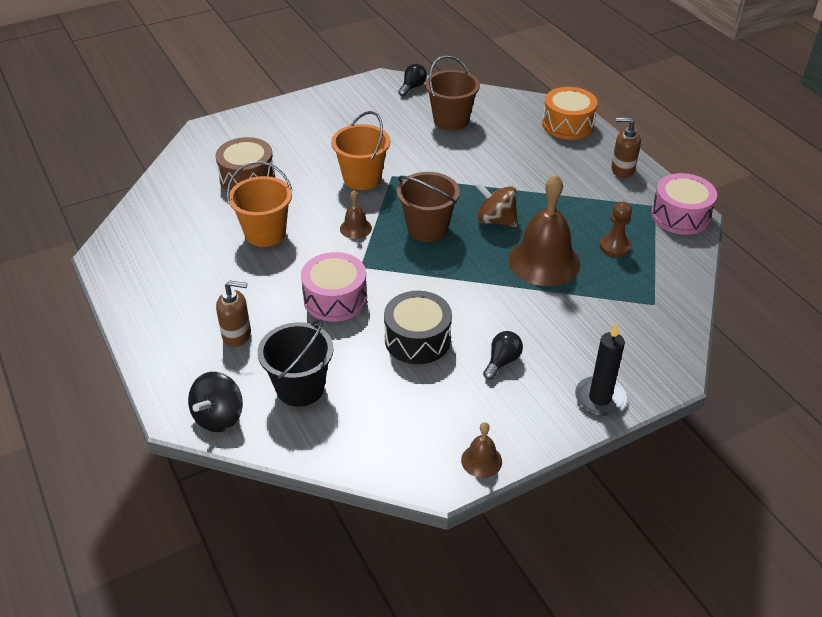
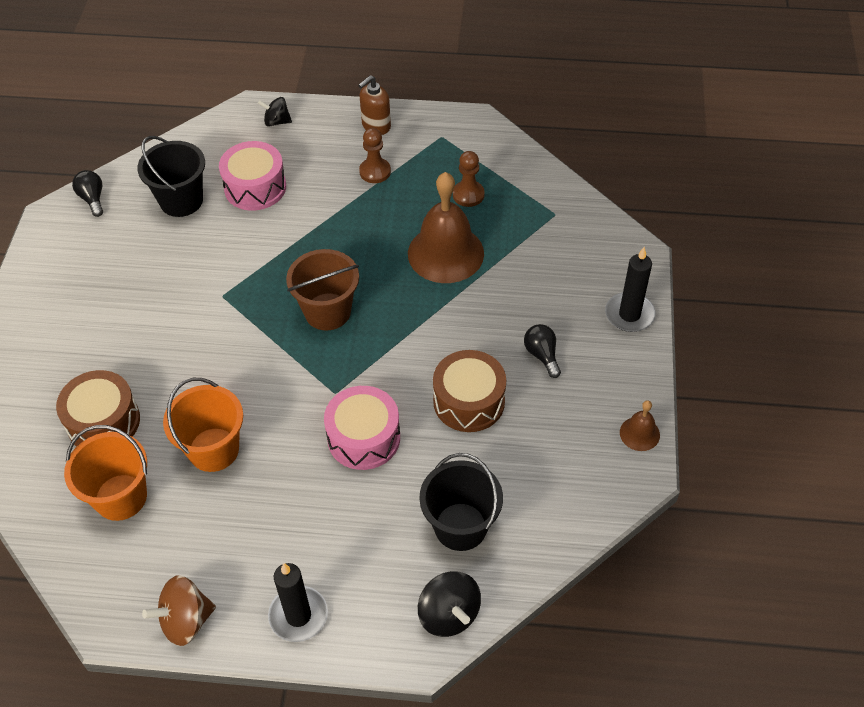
camera: 55 degrees left, 10 degrees up
(165, 337) = (298, 615): none -> black candle
(237, 335) = (347, 547): brown soap dispenser -> none
(355, 228) = (275, 368): brown bell -> none
(362, 178) = (202, 322): orange bucket -> orange bucket (121, 497)
(417, 339) = (469, 401): black drum -> brown drum
(451, 120) = (181, 201): brown bucket -> black bucket
(496, 220) = (362, 254): brown spinning top -> brown spinning top (186, 621)
(567, 125) = (277, 122): orange drum -> black spinning top
(579, 190) = (375, 172): none -> brown pawn
(680, 216) = (468, 129): pink drum -> pink drum (255, 187)

